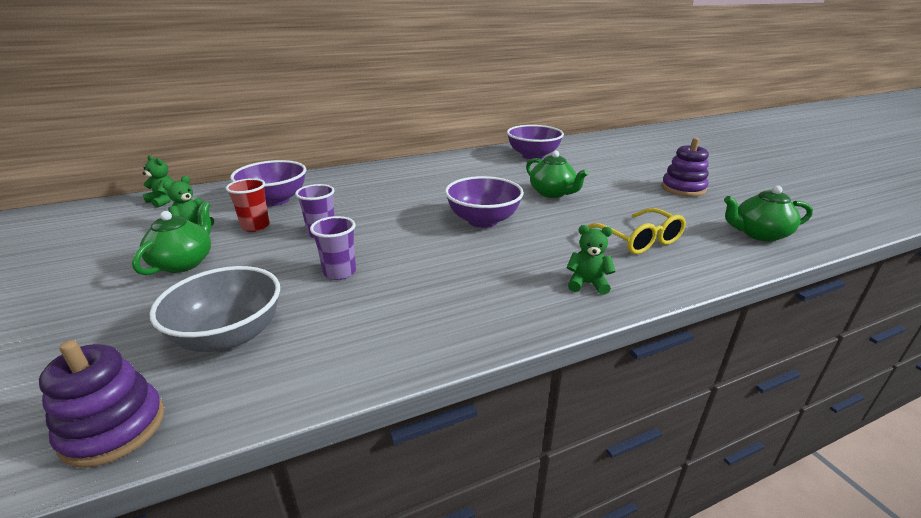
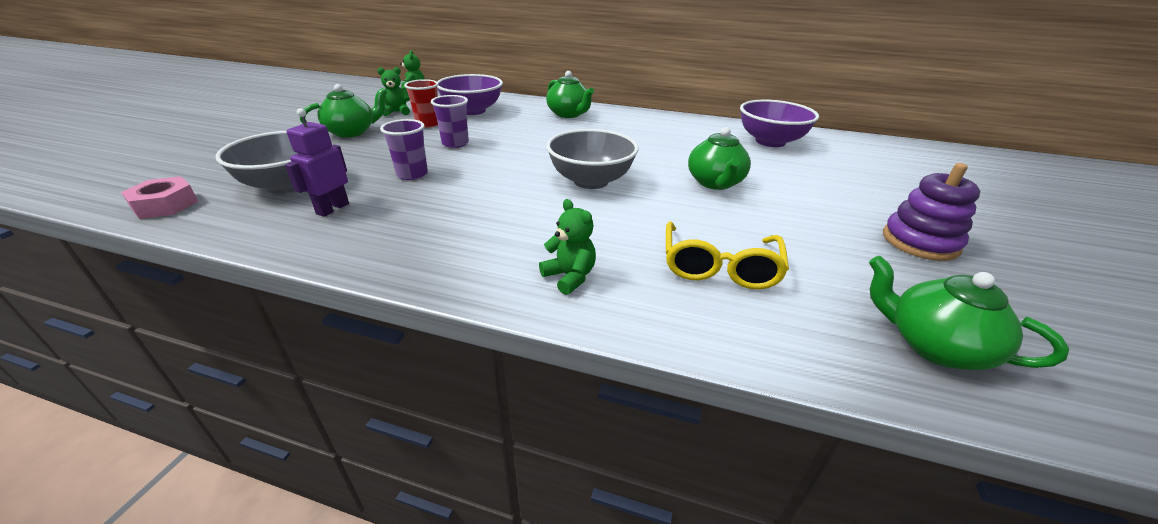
camera: 40 degrees right, 5 degrees up
(114, 428) = (165, 205): purple stacking toy -> pink nut
(330, 330) = (332, 209): none -> purple robot
(369, 177) = (569, 114): none -> green teapot
(483, 220) = (591, 181): purple bowl -> grey bowl

